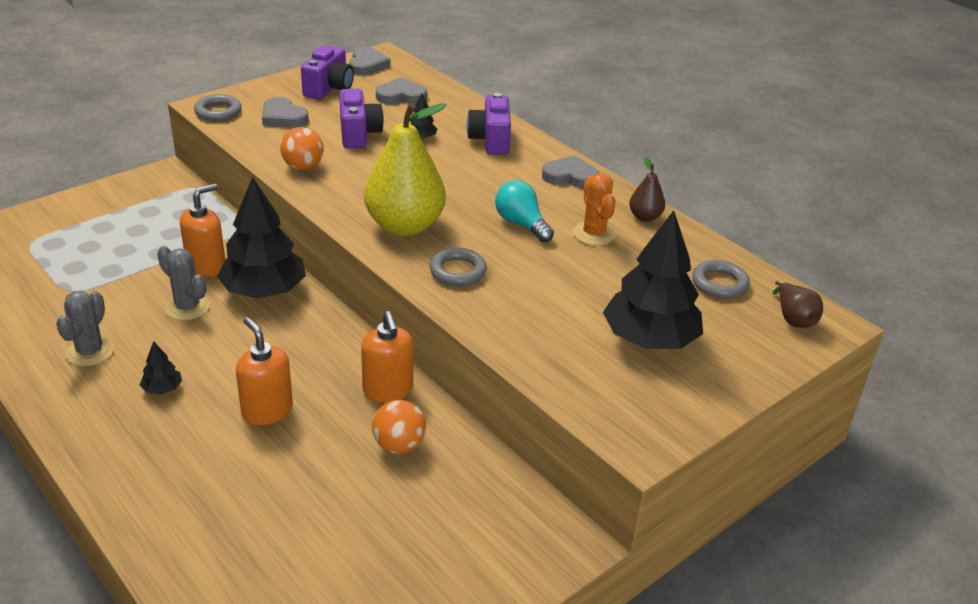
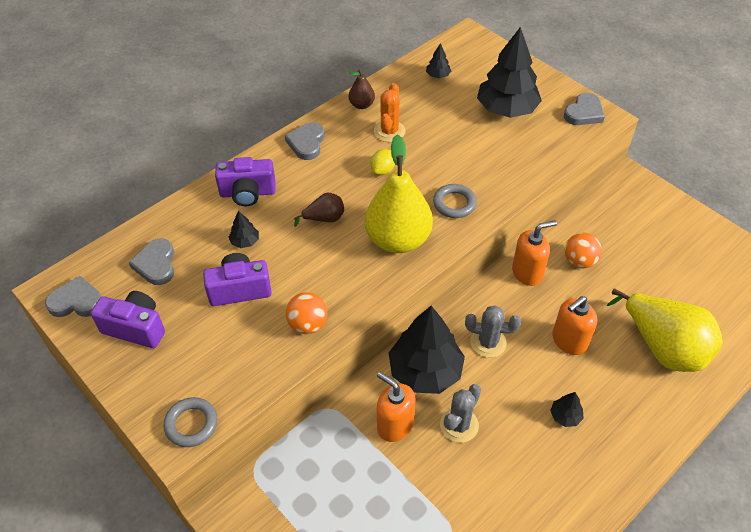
camera: 90 degrees left, 15 degrees up
(90, 352) = (535, 486): grey cactus -> grey cactus (488, 342)
(226, 504) = (663, 347): none -> yellow pear
(283, 117) = (204, 359): grey heart -> grey heart (584, 113)
(521, 224) = (383, 170): turquoise light bulb -> yellow lemon
(594, 234) = (389, 131): orange cactus -> orange cactus turned 60 degrees counterclockwise
(719, 283) = (438, 75): grey ring -> black tree
(793, 319) = (468, 49): brown pear -> brown pear (324, 219)

